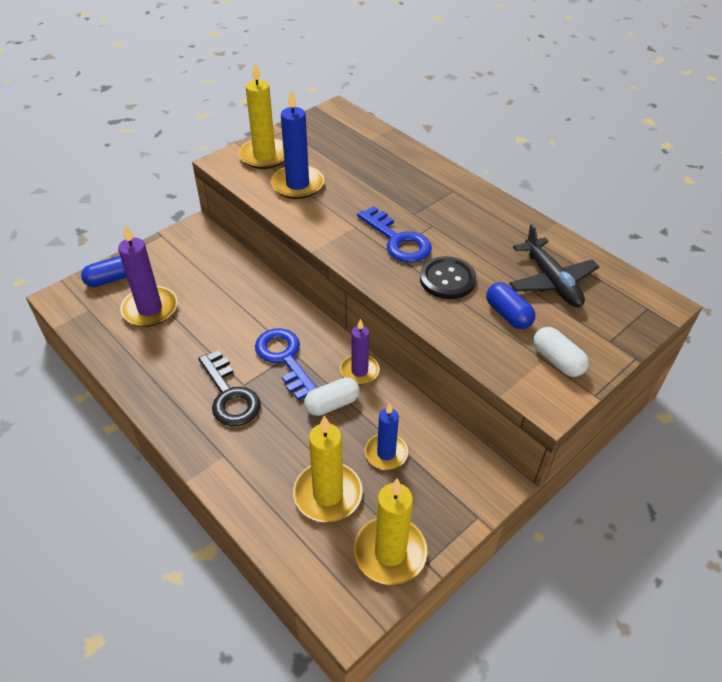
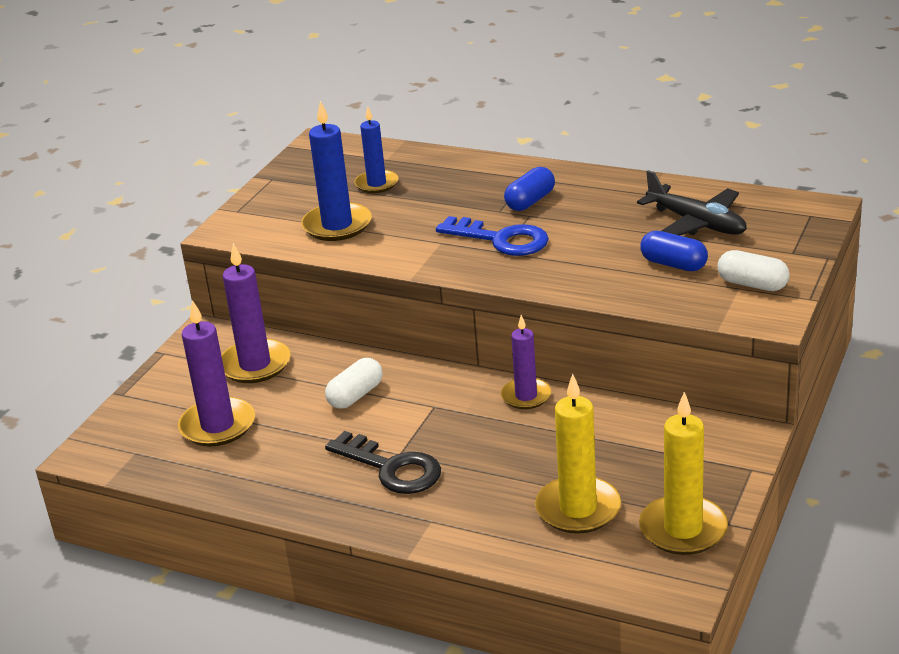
camera: 20 degrees left, 15 degrees down
(110, 279) = (136, 416): blue capsule -> blue capsule (530, 201)
(206, 268) = (255, 365): none -> purple candle
(264, 156) = (269, 211): yellow candle -> none
(284, 359) = (429, 415): blue key -> none
(332, 404) = (519, 434): white capsule -> white capsule (355, 395)
(386, 453) = (614, 454): blue candle -> blue candle (376, 184)
(447, 279) = (585, 256): black button -> none

